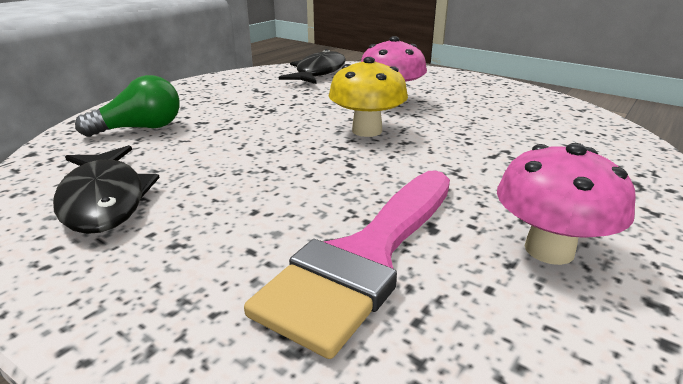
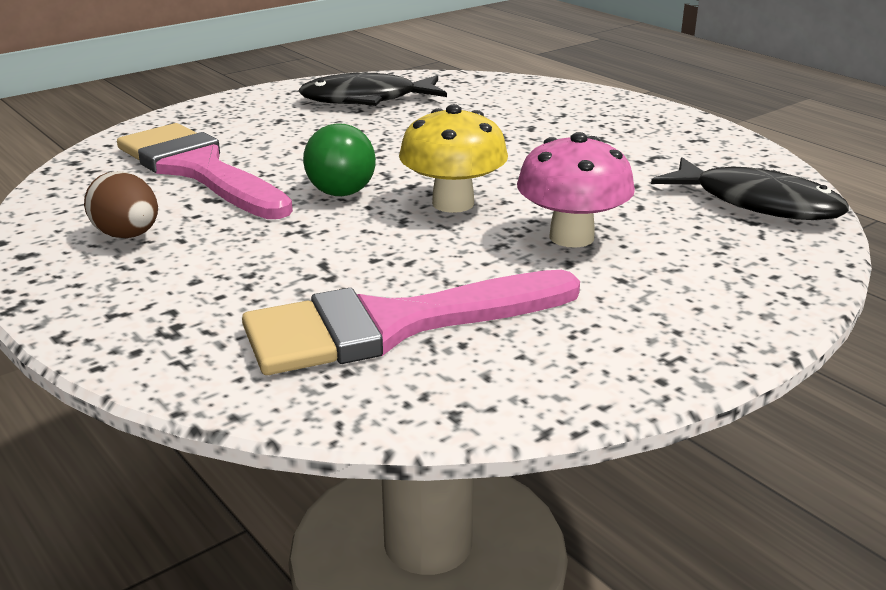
camera: 105 degrees right, 0 degrees up
(140, 128) = (521, 104): green light bulb -> green light bulb (339, 184)
(535, 127) = (393, 326): none -> pink brush
(549, 249) = (127, 235): pink mushroom -> brown egg

